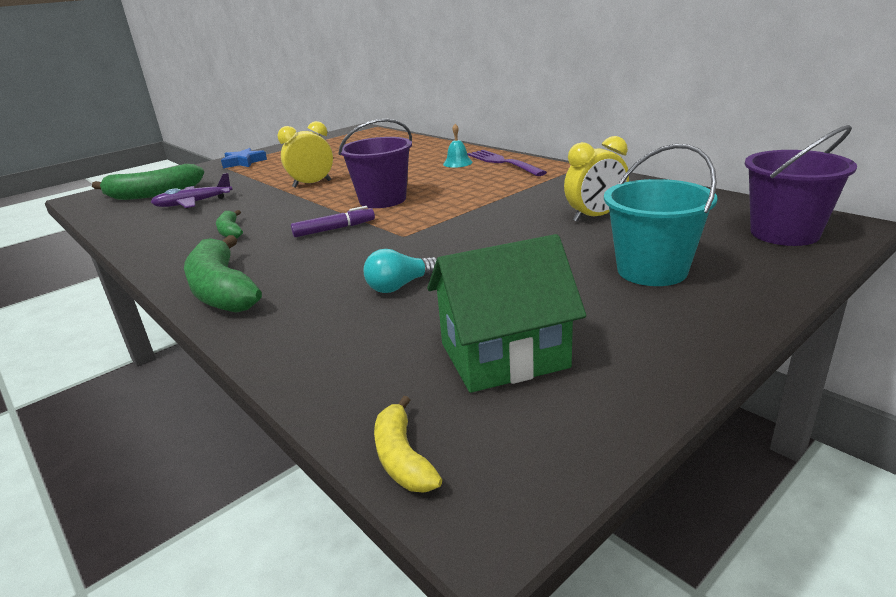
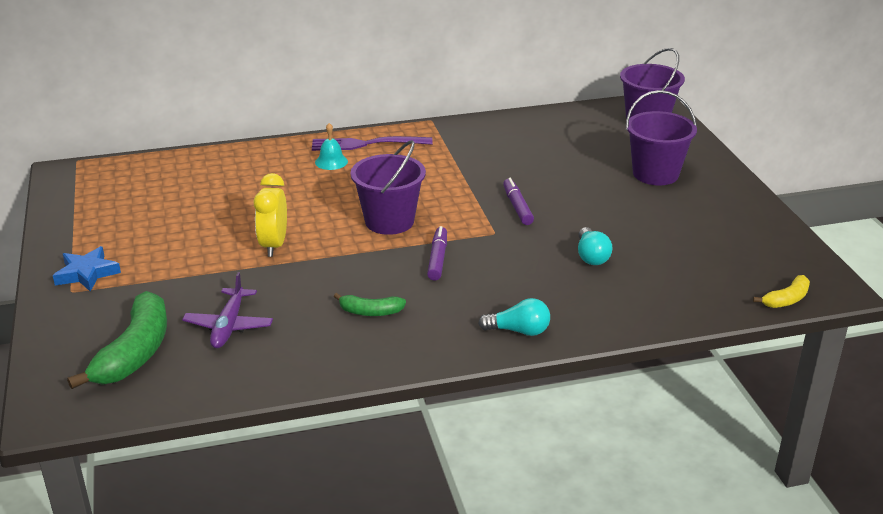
camera: 65 degrees left, 5 degrees up
(222, 290) = (519, 331): green banana -> turquoise light bulb
(402, 458) = (786, 299): yellow banana -> yellow banana turned 45 degrees counterclockwise
(466, 230) = (517, 207): none -> purple marker
(504, 355) = (715, 248): green house -> none
(595, 217) = (551, 157): yellow clock -> none
(652, 270) = (655, 174): turquoise bucket -> purple bucket

